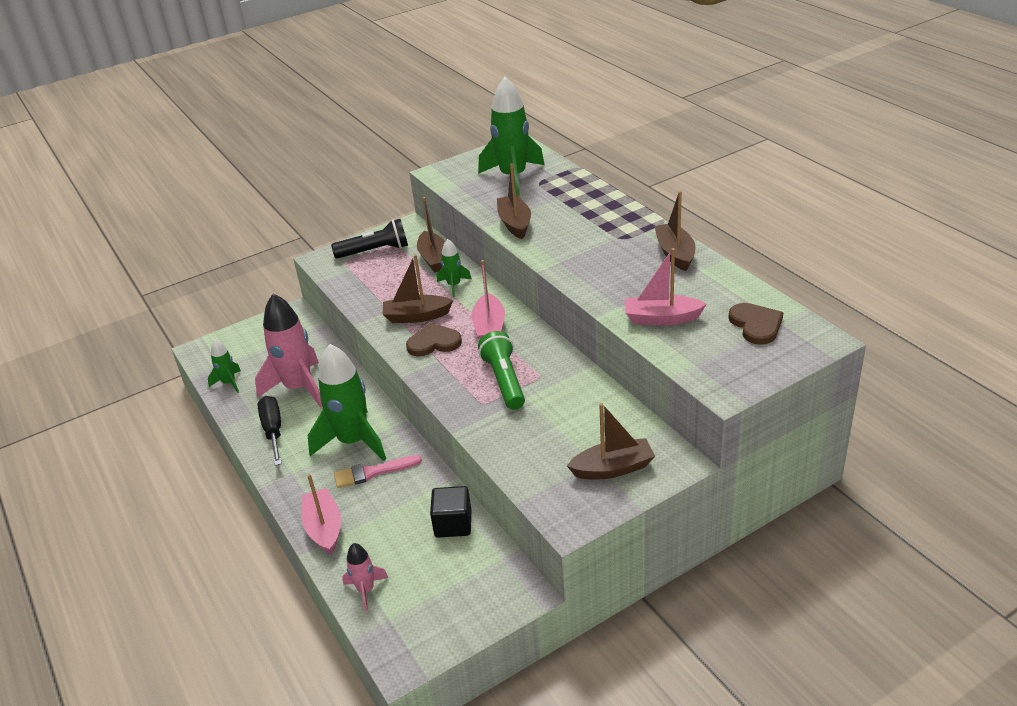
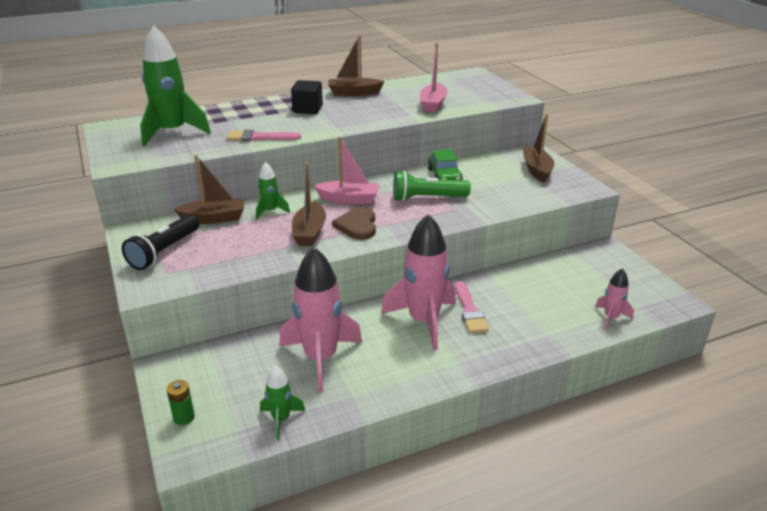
camera: 85 degrees left, 5 degrees down
(236, 338) = (184, 417): none -> green battery
(273, 431) = (388, 377): black screwdriver -> none
(324, 528) = (539, 340): pink boat -> none
(353, 441) = (423, 321): green rocket -> pink rocket
(375, 251) = (164, 251): black flashlight -> black flashlight turned 150 degrees counterclockwise
(453, 524) = (538, 272): black cube -> black cube (307, 109)
(515, 223) = (259, 137): brown boat -> pink brush
(567, 387) = (444, 176): none -> green car
(756, 325) = (452, 84): brown heart -> none

